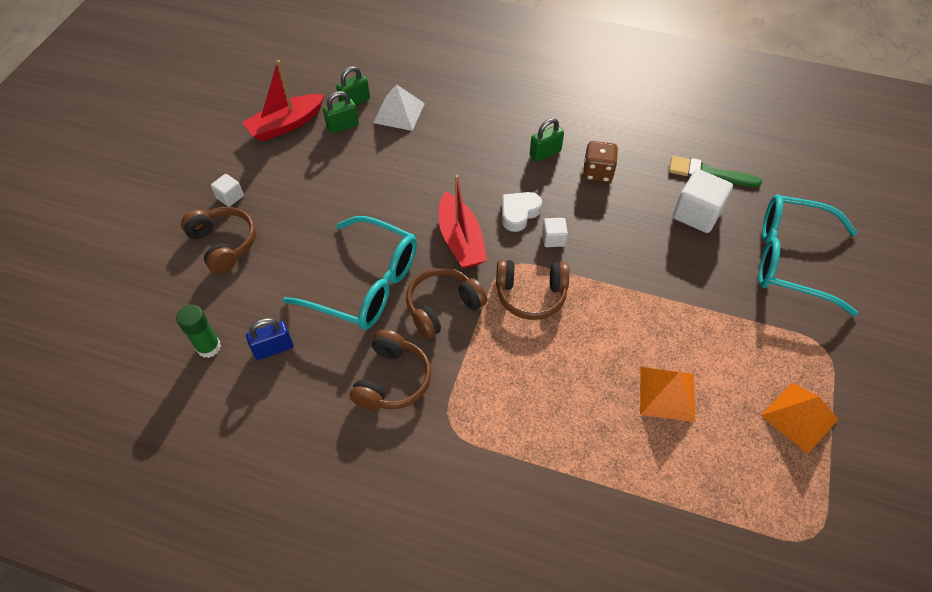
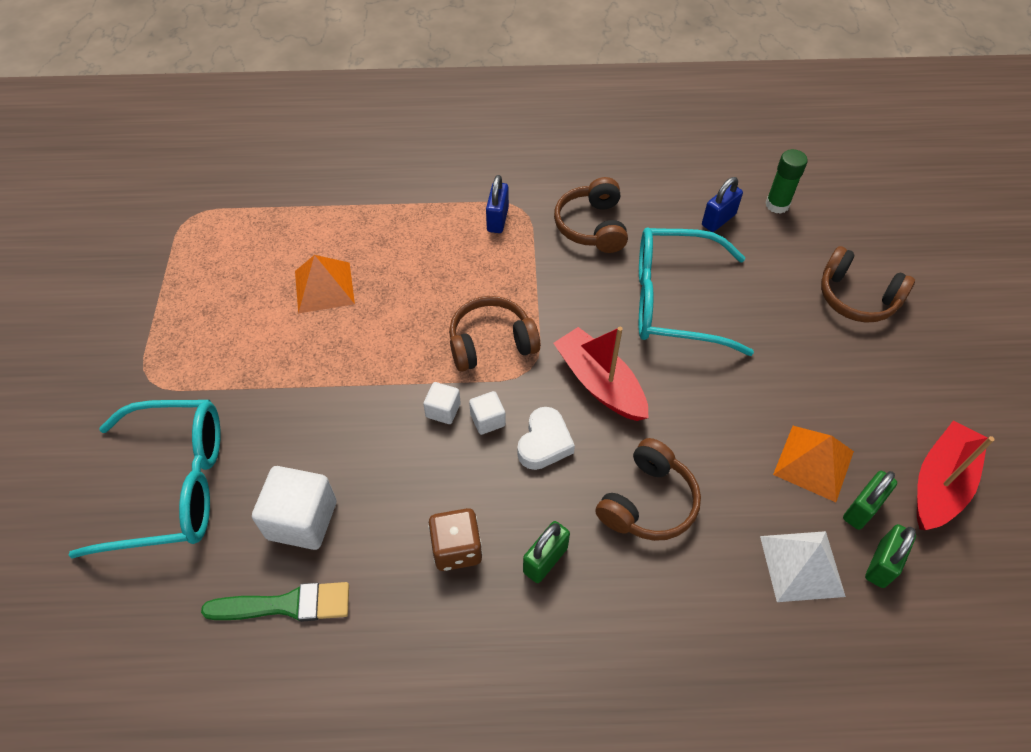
camera: 160 degrees right, 0 degrees up
(230, 197) = (904, 352): white cube -> white cube (443, 410)
(443, 307) = (580, 302): brown headphones -> brown headphones (647, 502)
(480, 418) = (497, 219): none -> blue padlock
(799, 417) = (189, 303): orange pyramid -> orange pyramid (813, 462)

